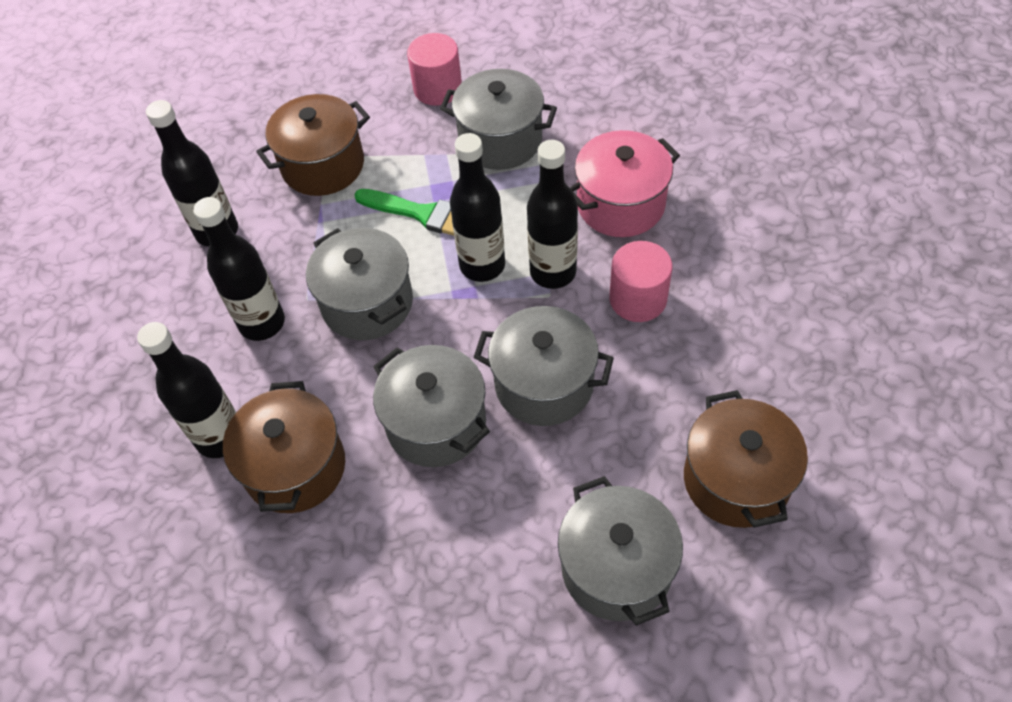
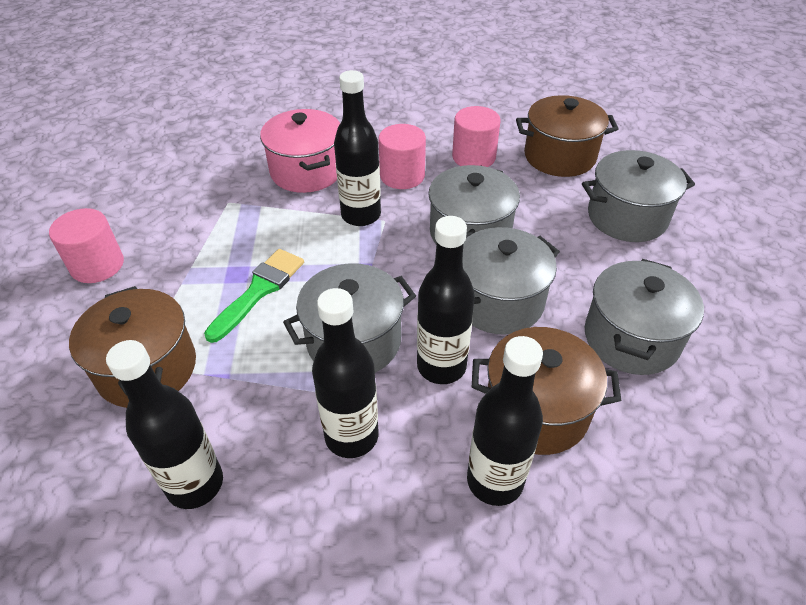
camera: 85 degrees left, 10 degrees down
(482, 265) = (338, 256): black bottle -> black bottle (441, 366)
(500, 140) = (196, 229): grey pot -> grey pot (631, 338)
(702, 372) = (474, 157): none -> pink cylinder

